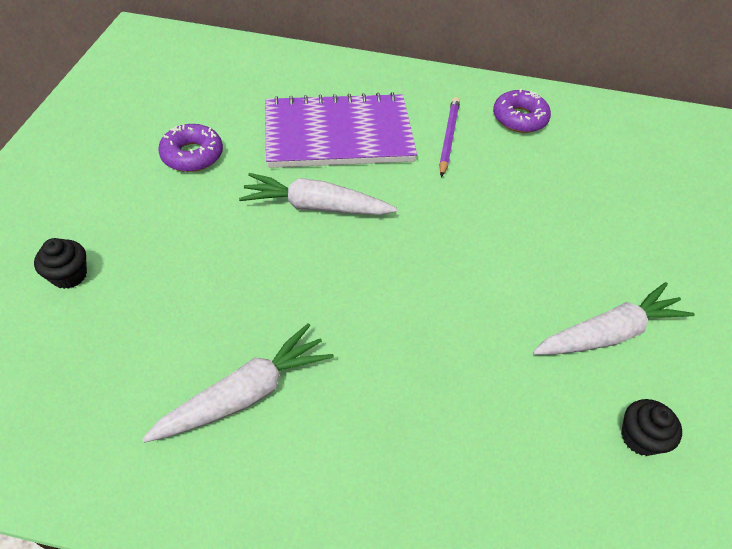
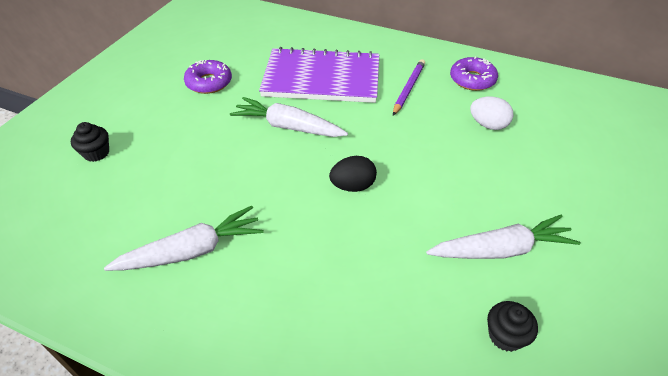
camera: 15 degrees right, 5 degrees down
(419, 277) = (353, 186): none -> black egg
(553, 176) = (488, 125): none -> white egg

